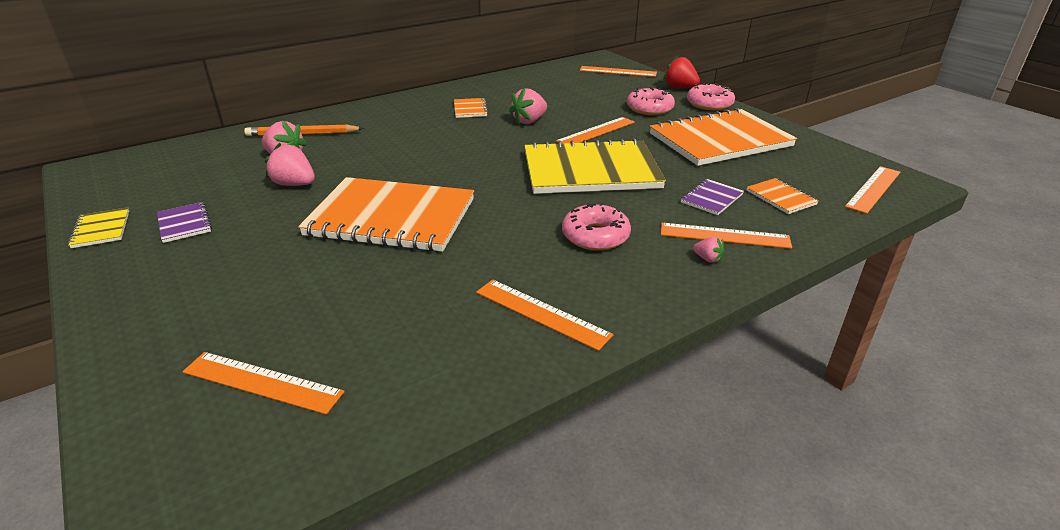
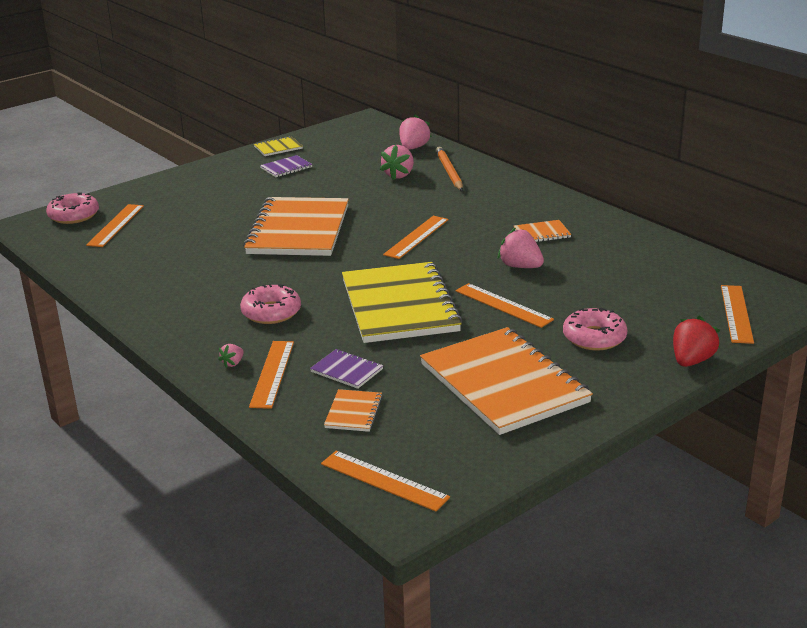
camera: 85 degrees right, 5 degrees down
(294, 184) = (350, 188): pink strawberry -> pink strawberry (413, 148)
(542, 313) = (166, 297): orange ruler -> orange ruler (416, 237)
(709, 104) = (634, 382): pink donut -> pink donut (74, 215)
(780, 197) = (353, 412): orange notebook -> orange notebook turned 45 degrees counterclockwise

